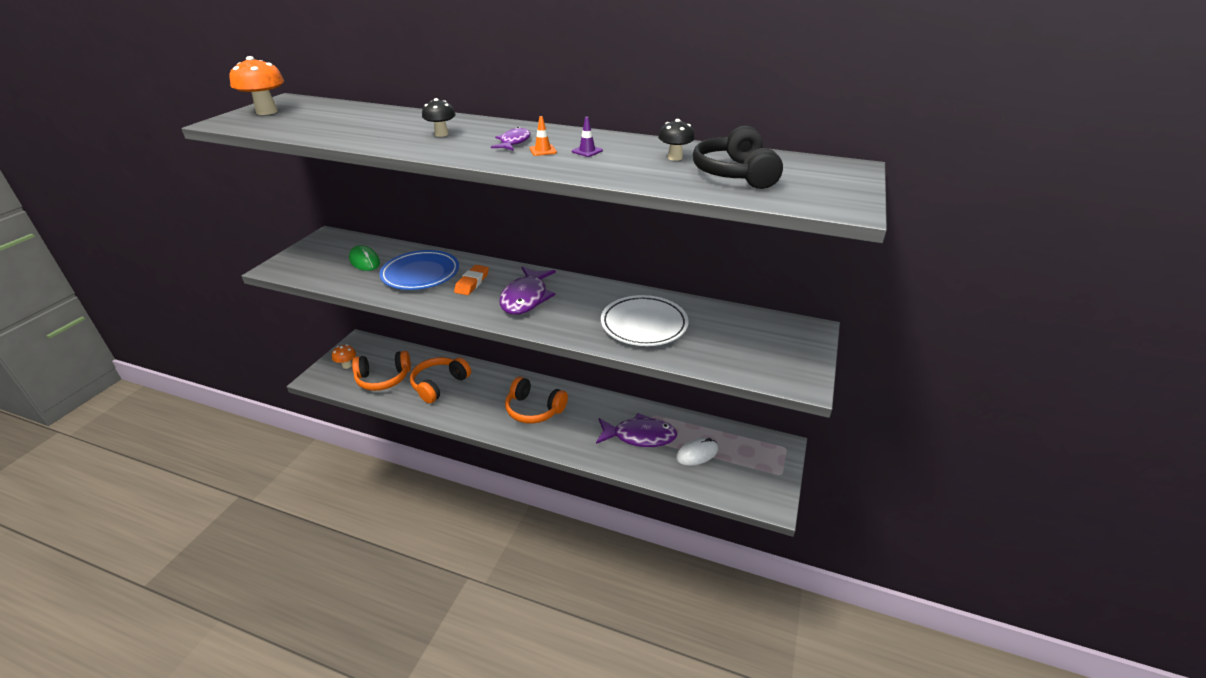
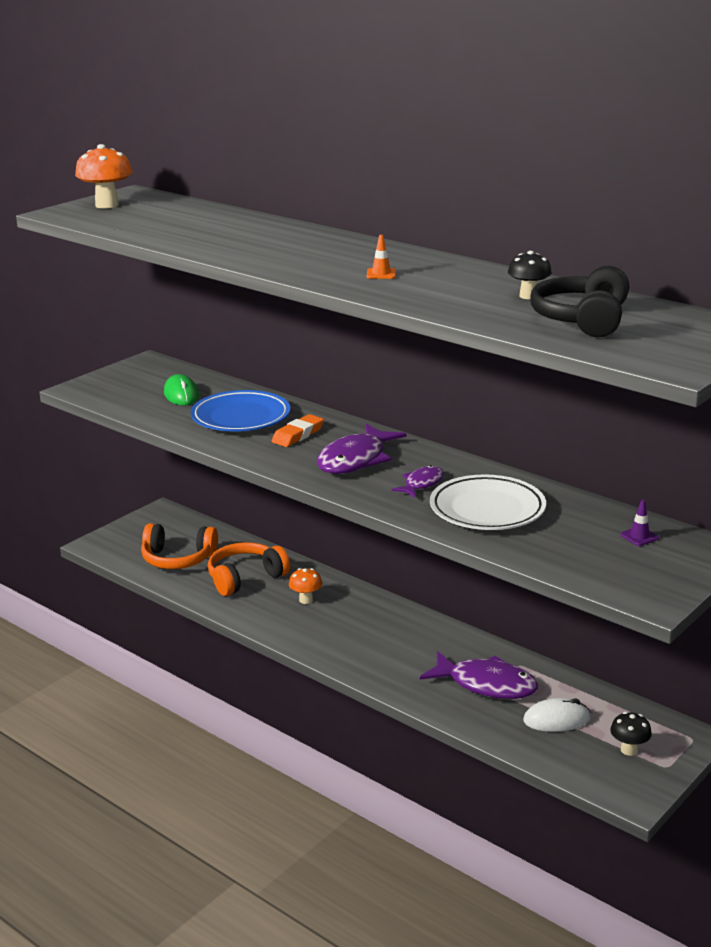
camera: 20 degrees right, 10 degrees down
(347, 365) = (138, 537): orange mushroom -> orange mushroom (306, 600)
(441, 134) = (280, 246): black mushroom -> black mushroom (629, 750)
(514, 142) = (355, 262): purple fish -> purple fish (421, 484)
(534, 409) = (356, 628): orange headphones -> none
(587, 151) = (431, 279): purple traffic cone -> purple traffic cone (639, 536)

